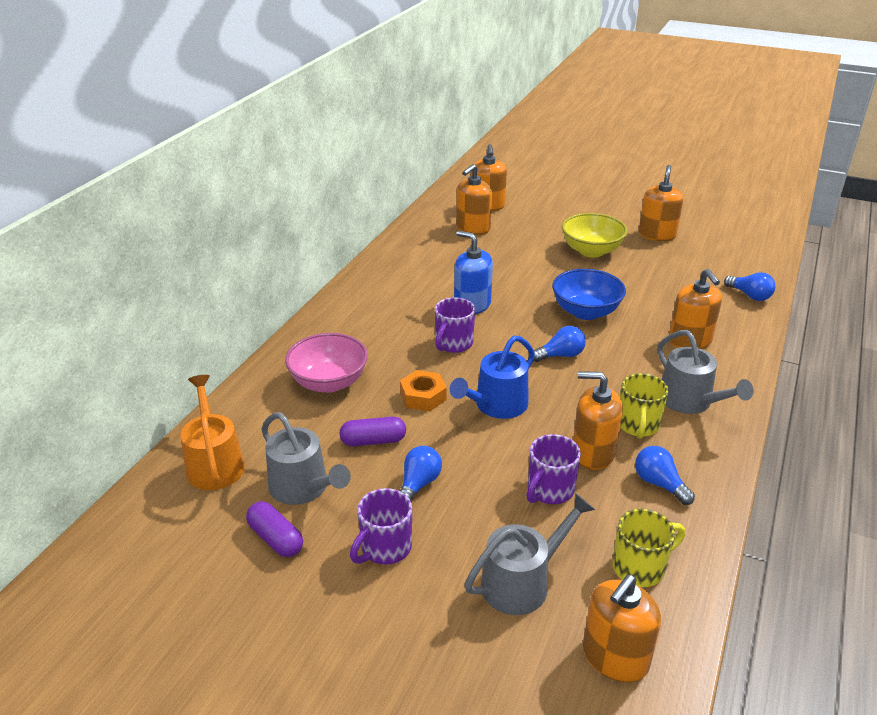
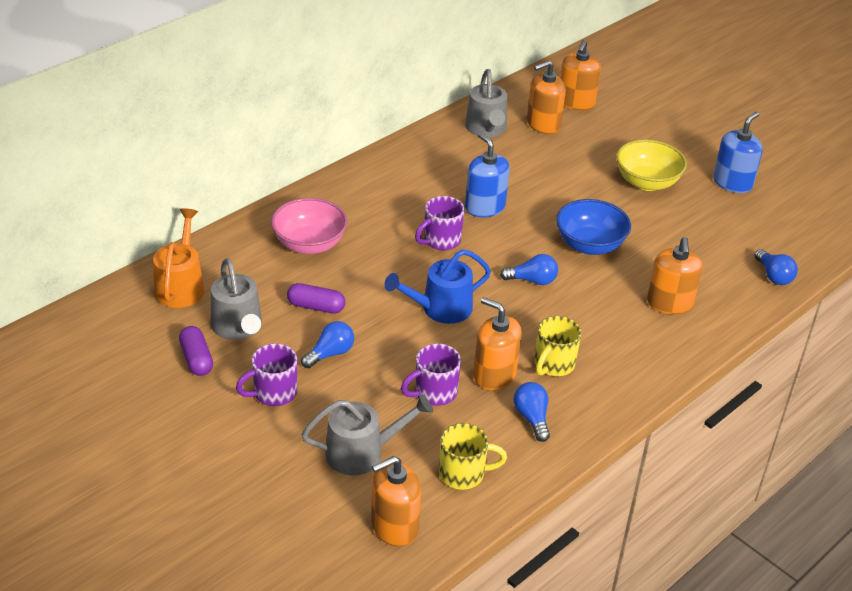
camera: 20 degrees right, 5 degrees up
(423, 396) = (382, 281): orange nut -> none
(657, 235) = (732, 183): orange soap dispenser -> blue soap dispenser
(689, 401) = (619, 358): grey watering can -> grey watering can (486, 129)

